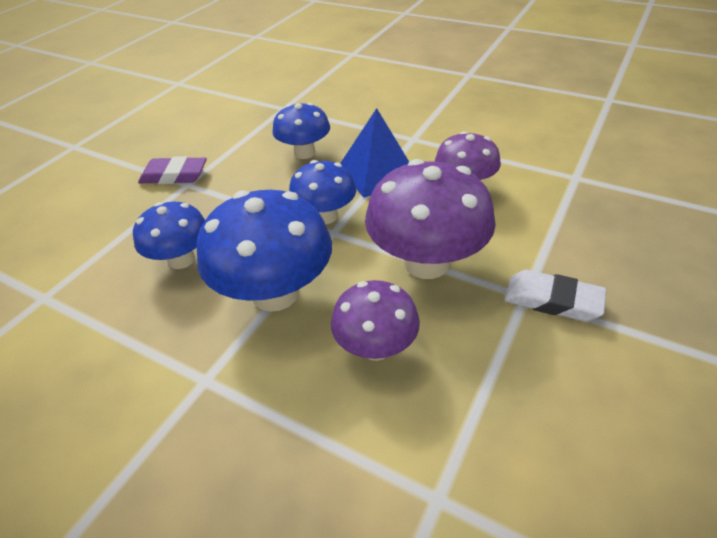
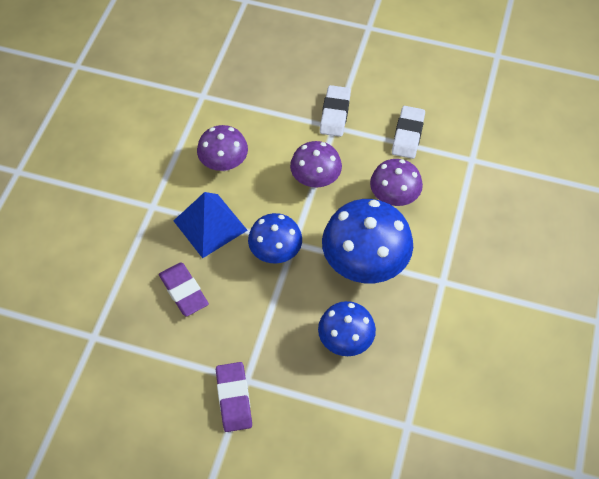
camera: 105 degrees left, 15 degrees up
(304, 153) = (184, 291): blue mushroom -> purple eraser
(426, 262) = (315, 179): purple mushroom -> purple mushroom, size x0.61
(506, 394) = (408, 135): none -> white eraser

